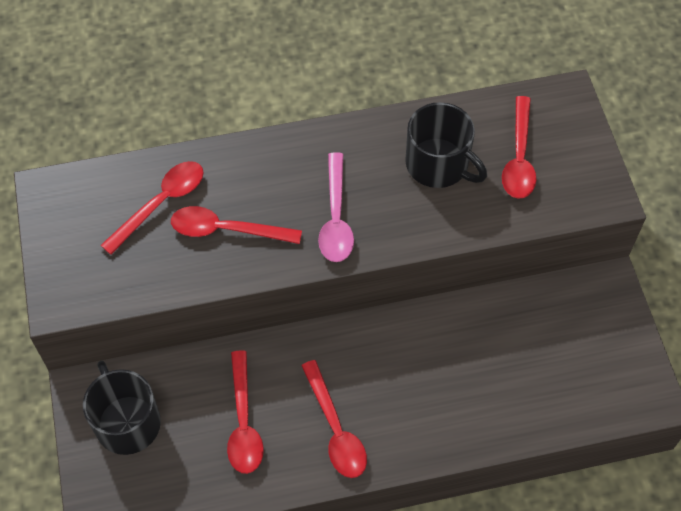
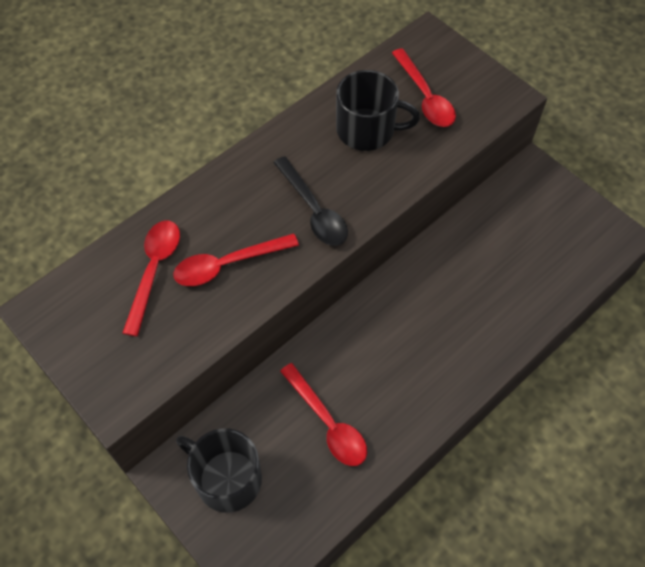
camera: 30 degrees left, 0 degrees up
(335, 429) = (406, 387): red spoon -> none
(336, 218) = (313, 210): pink spoon -> black spoon

